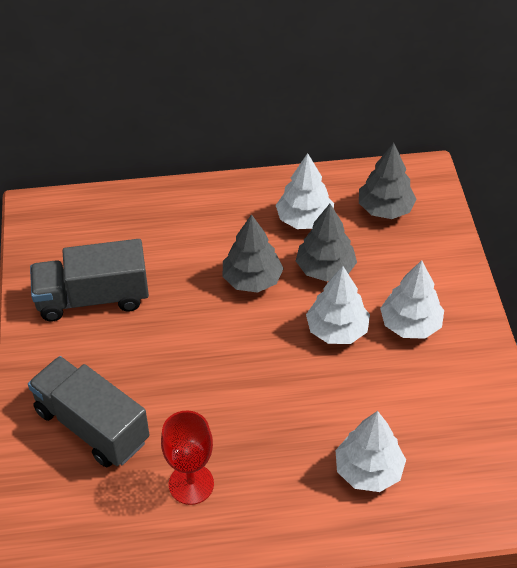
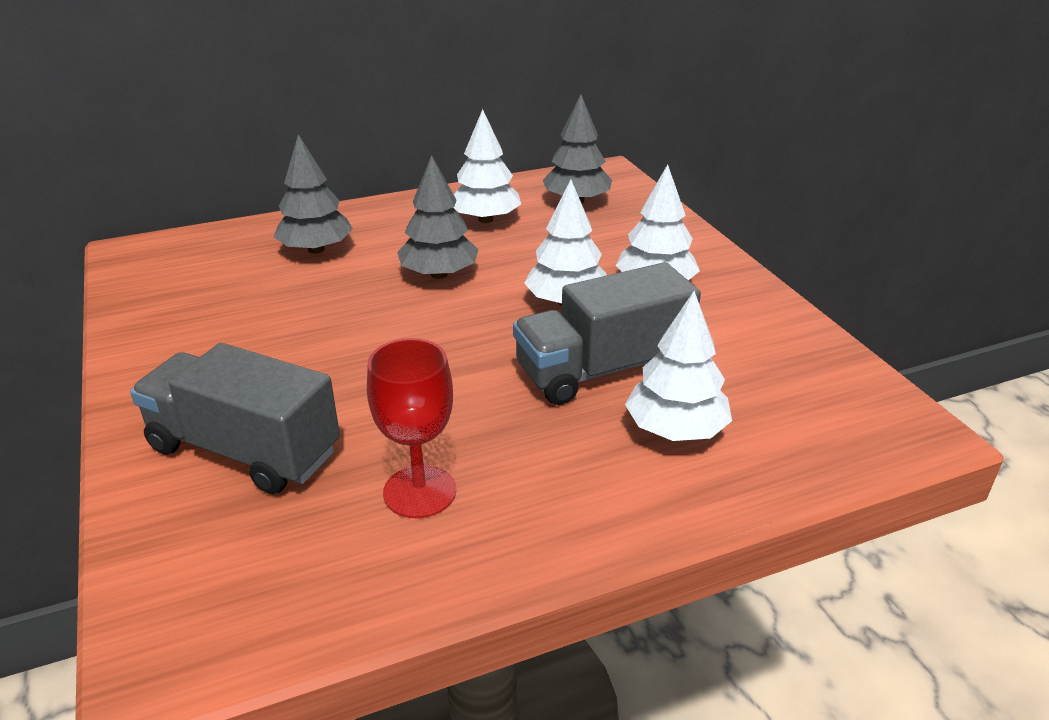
camera: 15 degrees left, 15 degrees down
(93, 298) = (224, 319): grey truck -> grey truck (603, 369)
(325, 268) = (528, 253): grey tree -> grey tree (316, 249)

